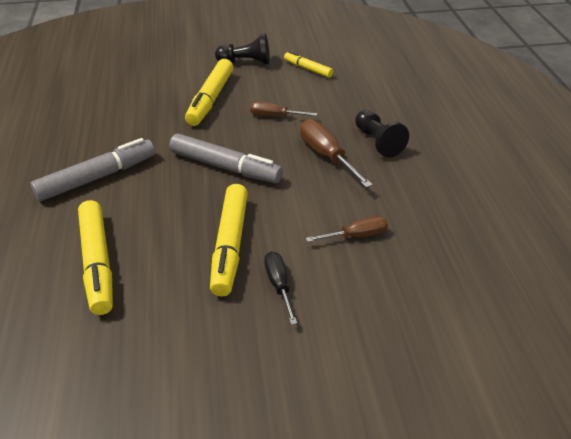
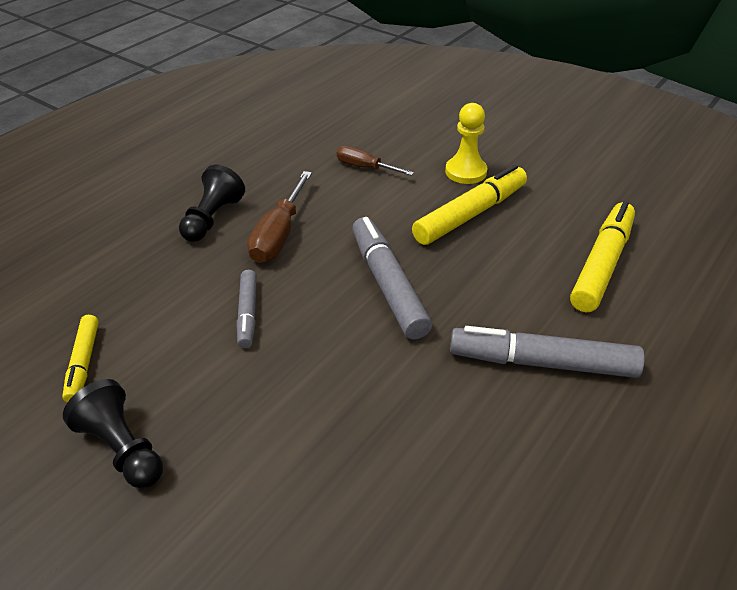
camera: 135 degrees left, 0 degrees up
(211, 99) = (277, 401): yellow marker -> none
(275, 116) = (248, 314): brown screwdriver -> grey marker
(279, 285) = (465, 172): black screwdriver -> yellow pawn

